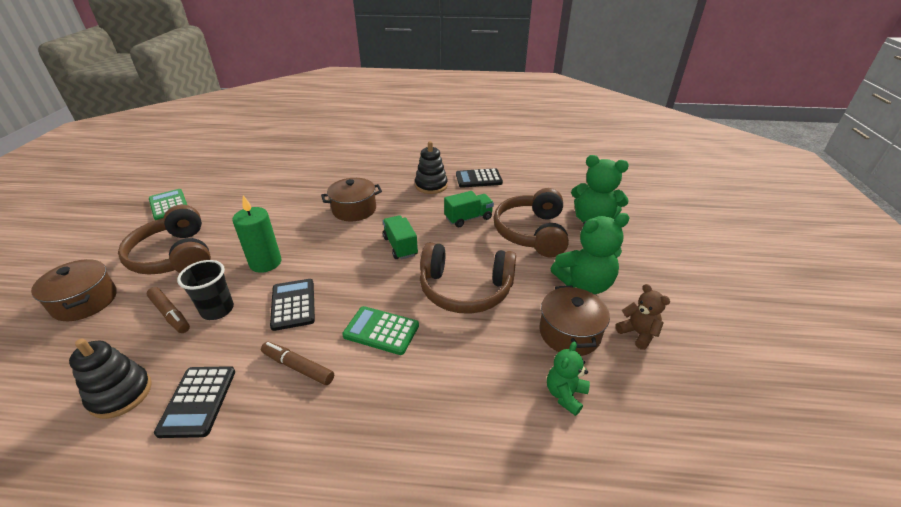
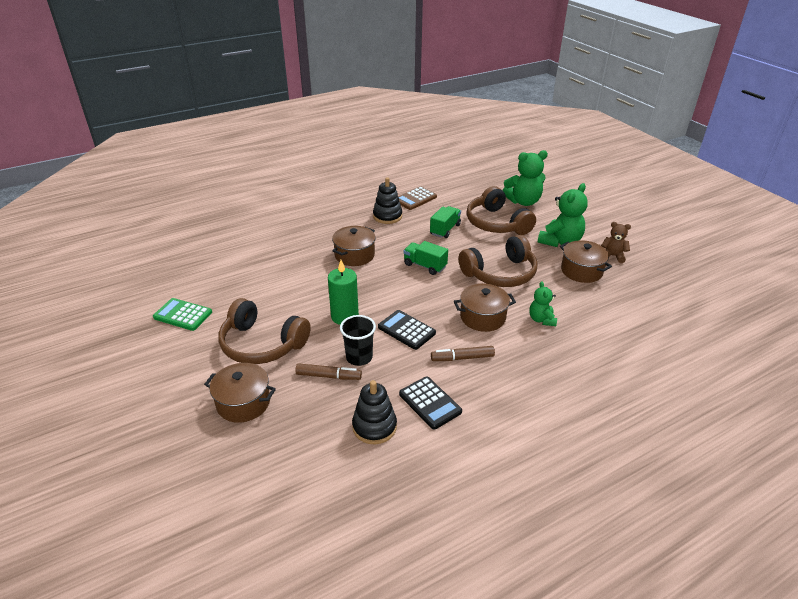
camera: 35 degrees left, 0 degrees up
(381, 330) = (482, 317): green calculator -> brown pot
(478, 179) = (415, 199): black calculator -> brown calculator
(565, 394) = (611, 300): green teddy bear -> green teddy bear (541, 319)

